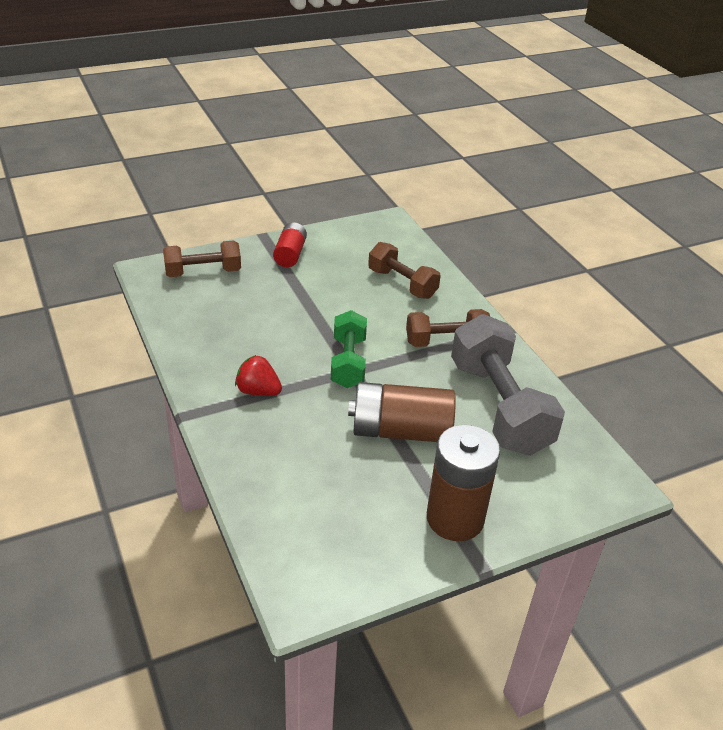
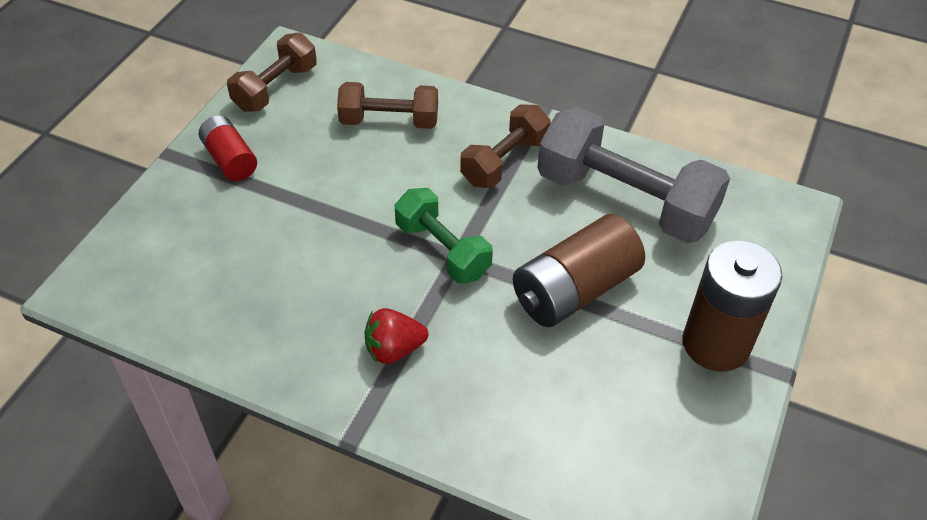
camera: 40 degrees left, 10 degrees up
(203, 272) = (155, 247): brown dumbbell -> brown dumbbell (275, 88)

